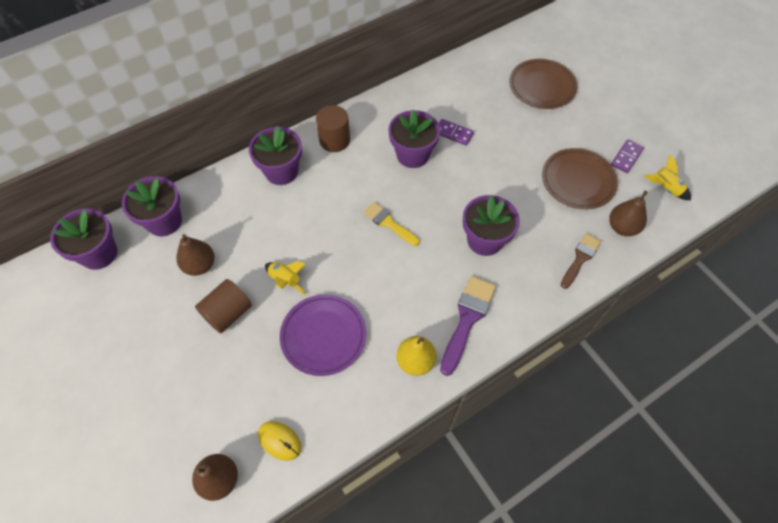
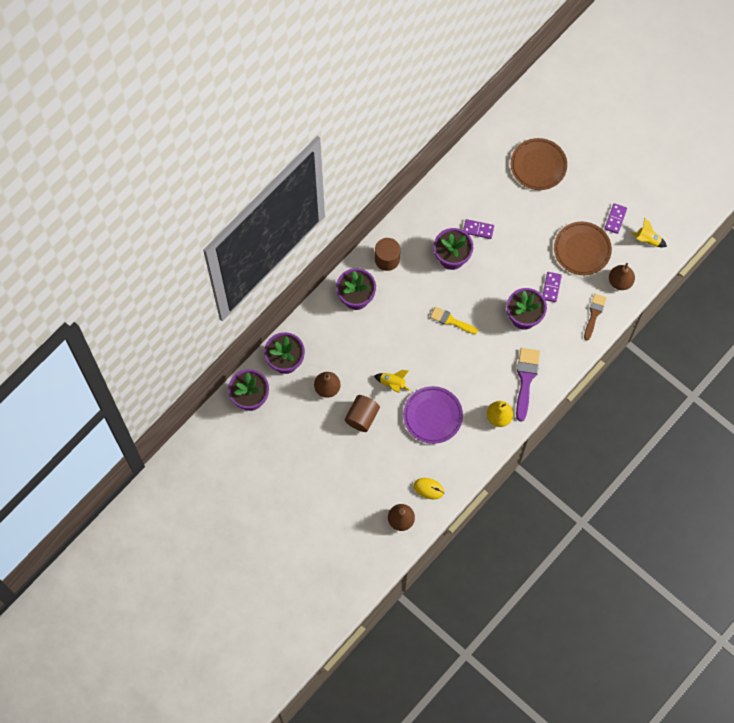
camera: 15 degrees left, 10 degrees up
(529, 214) = (551, 287): none -> purple domino

